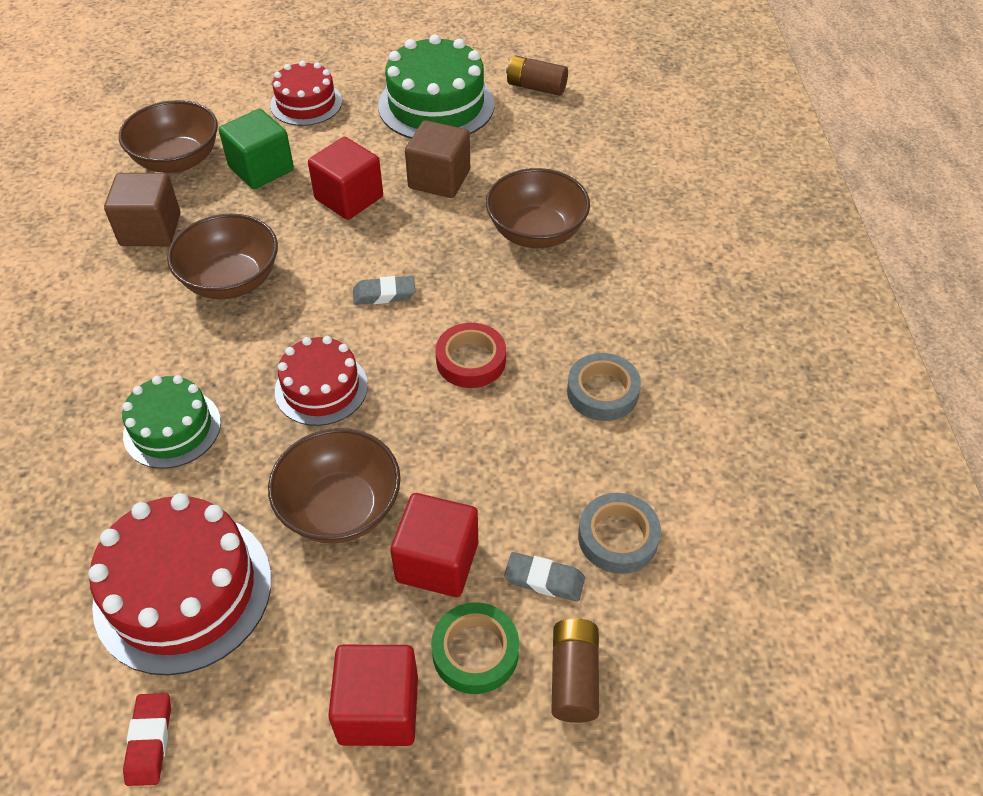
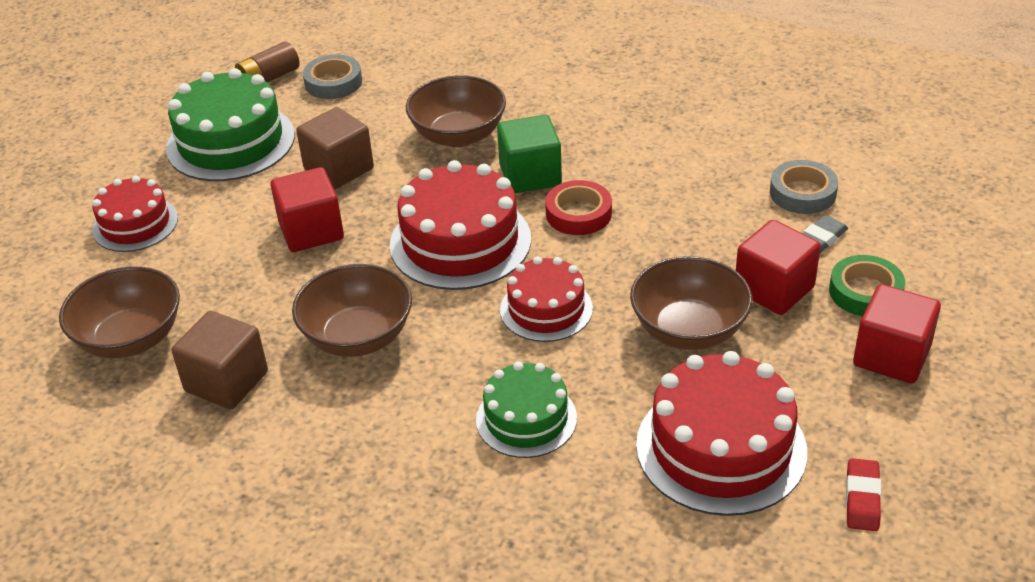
camera: 60 degrees left, 10 degrees down
(149, 741) = (862, 498): red eraser -> red eraser turned 75 degrees clockwise
(261, 169) = (208, 279): green cube -> green cube (530, 175)
(384, 294) = (460, 242): grey eraser -> red cake
(573, 677) = (909, 250): brown battery -> none
(602, 392) = (661, 156): grey tape -> grey tape (333, 82)

